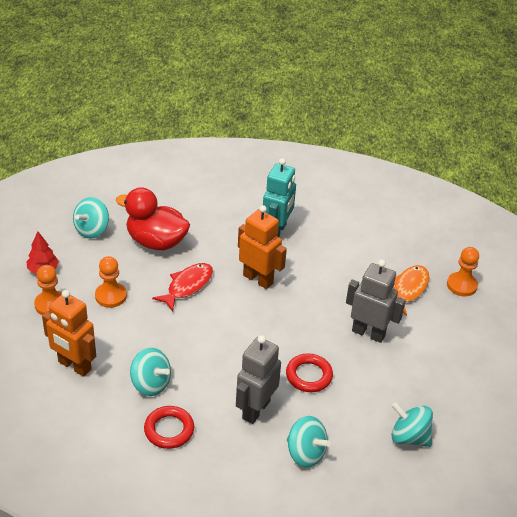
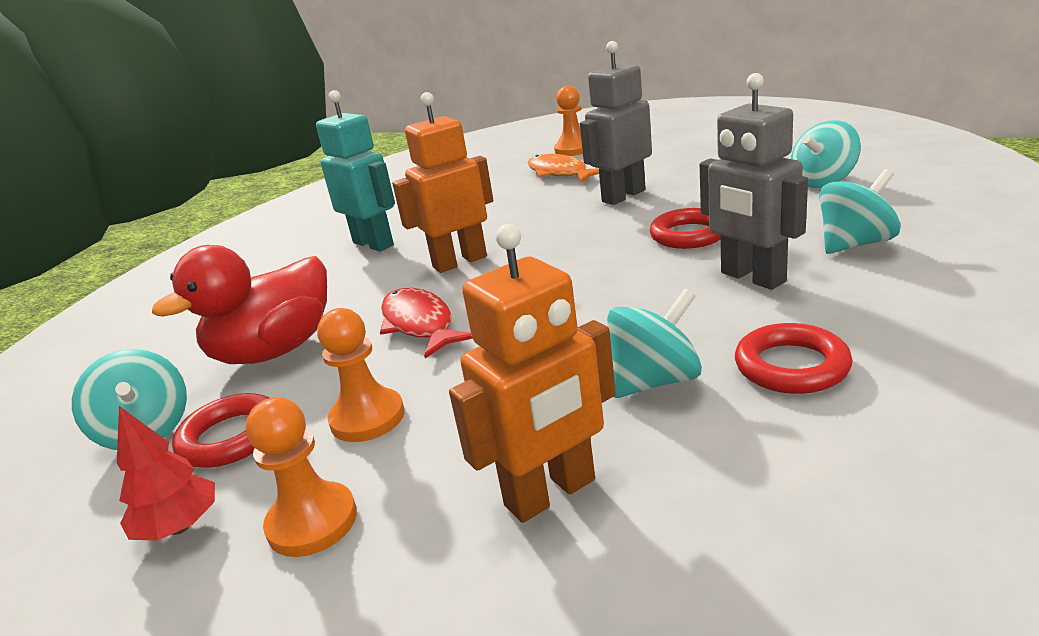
camera: 60 degrees left, 15 degrees down
(92, 258) = (231, 437): none -> red ring

